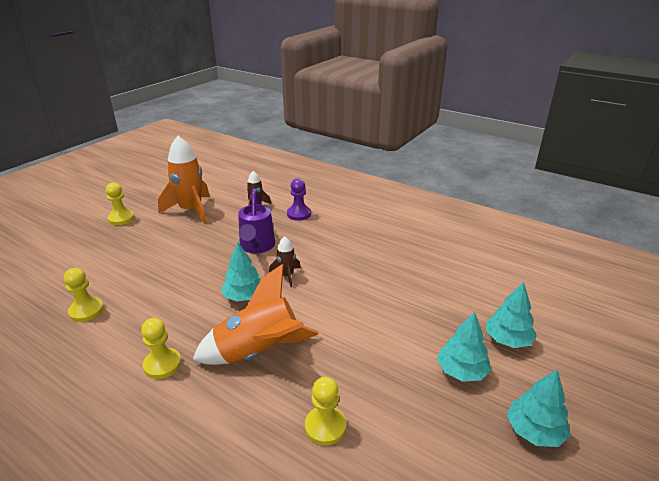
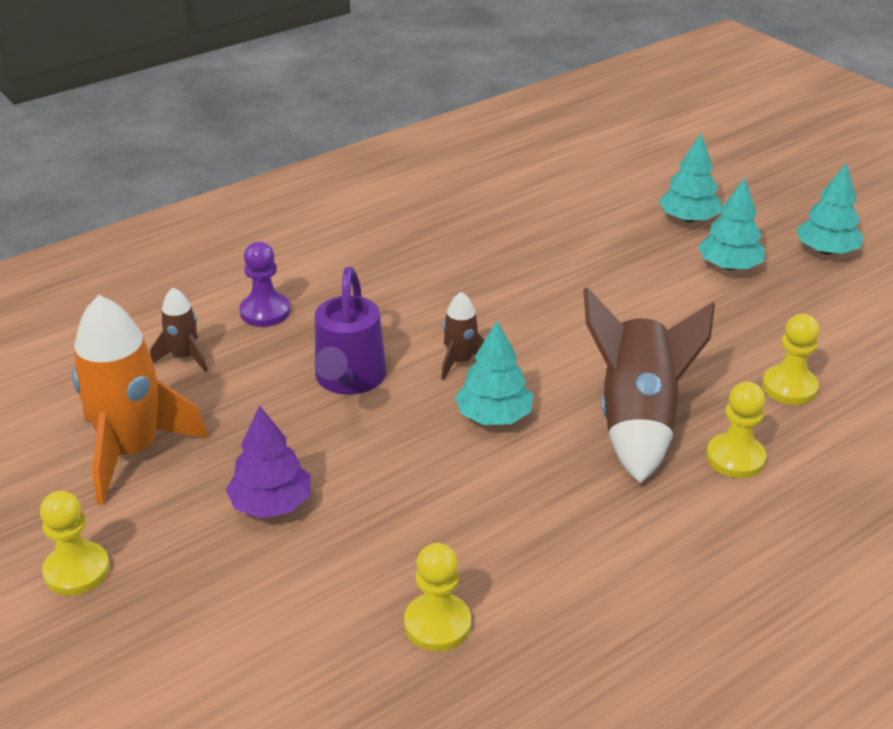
camera: 70 degrees left, 5 degrees up
(162, 364) = (629, 524): yellow pawn -> yellow pawn (735, 458)
(164, 248) = (271, 504): none -> purple tree
(256, 247) = (348, 381): purple watering can -> purple watering can turned 75 degrees clockwise
(259, 352) = (637, 420): orange rocket -> brown rocket

